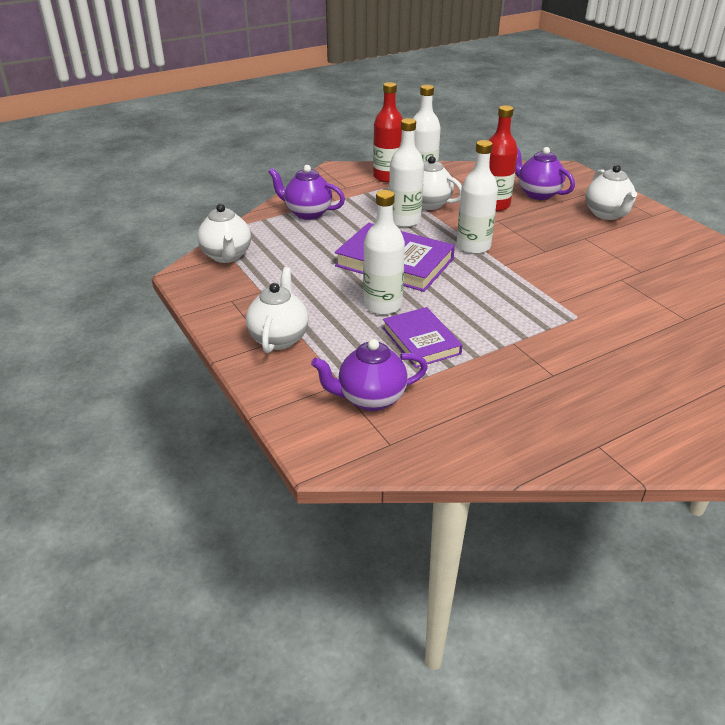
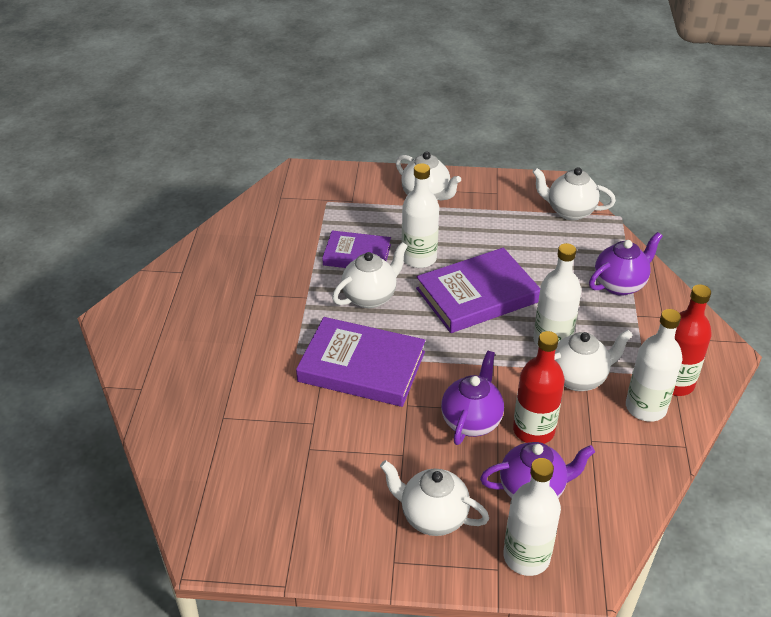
camera: 125 degrees right, 5 degrees up
(370, 399) = (324, 207): purple teapot -> purple teapot (471, 421)
(465, 309) = (370, 297): none -> white teapot
(473, 246) = (460, 359): white bottle -> white bottle (526, 557)
(542, 281) = (361, 367): none -> purple book

